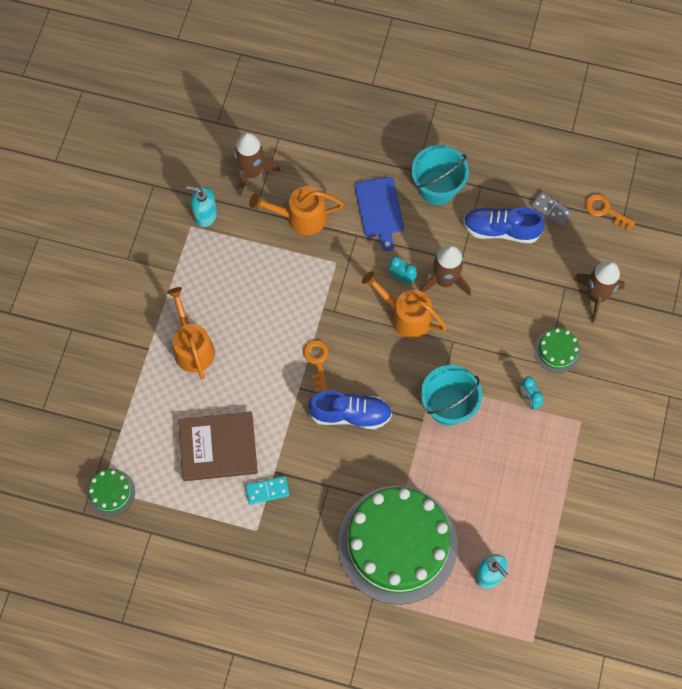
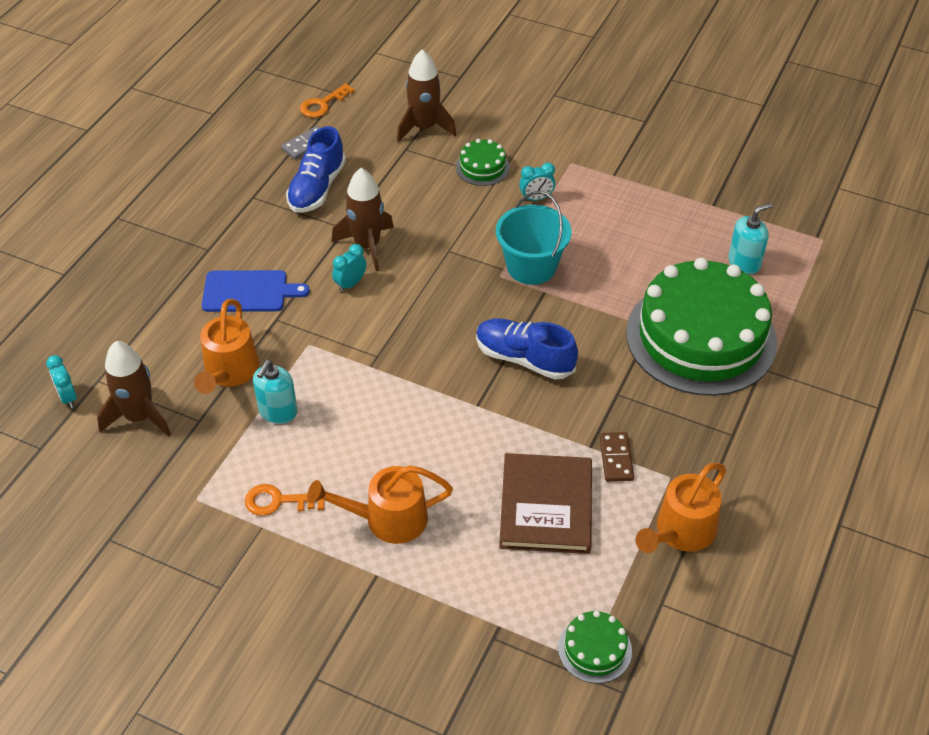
camera: 80 degrees left, 20 degrees down
(205, 215) = (185, 479): turquoise soap dispenser -> turquoise soap dispenser (278, 412)
(260, 124) = (68, 397): none -> turquoise clock
(267, 490) = (616, 458): turquoise domino -> brown domino
(317, 361) = (444, 382): orange key -> orange key (278, 501)
(350, 414) = (524, 359): blue shoe -> blue shoe turned 75 degrees counterclockwise
(405, 316) = (403, 288): orange watering can -> orange watering can (680, 532)
(437, 188) = (239, 234): turquoise bucket -> none

